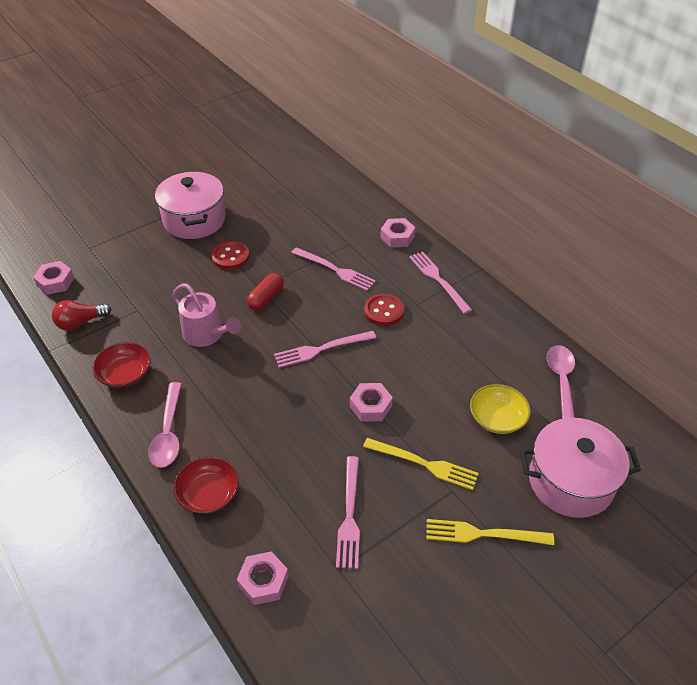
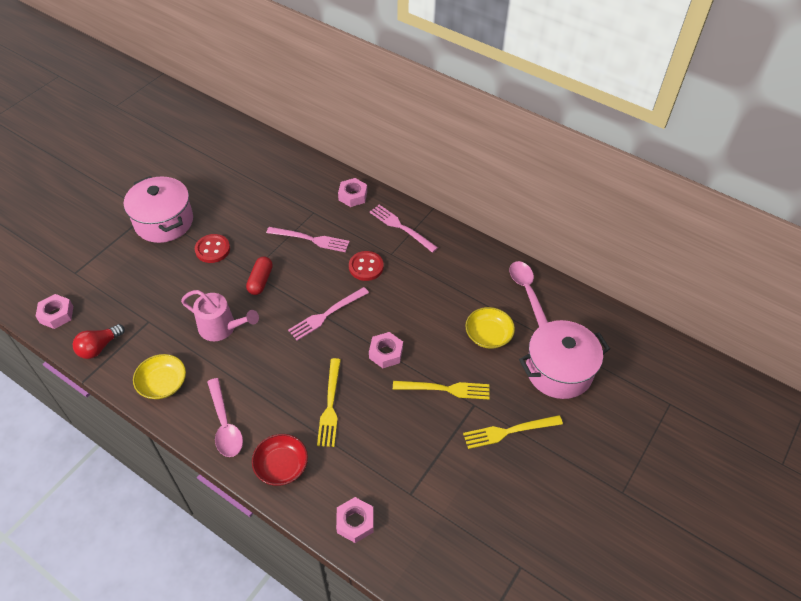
camera: 20 degrees left, 5 degrees up
(125, 374) = (163, 383): red bowl -> yellow bowl
(287, 445) = (330, 405): none -> yellow fork
(349, 515) = (402, 448): pink fork -> none

